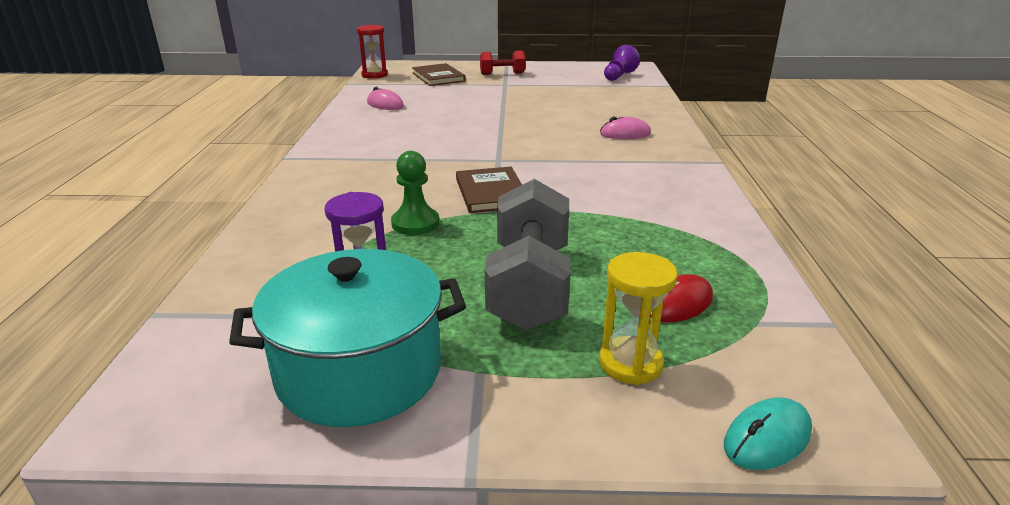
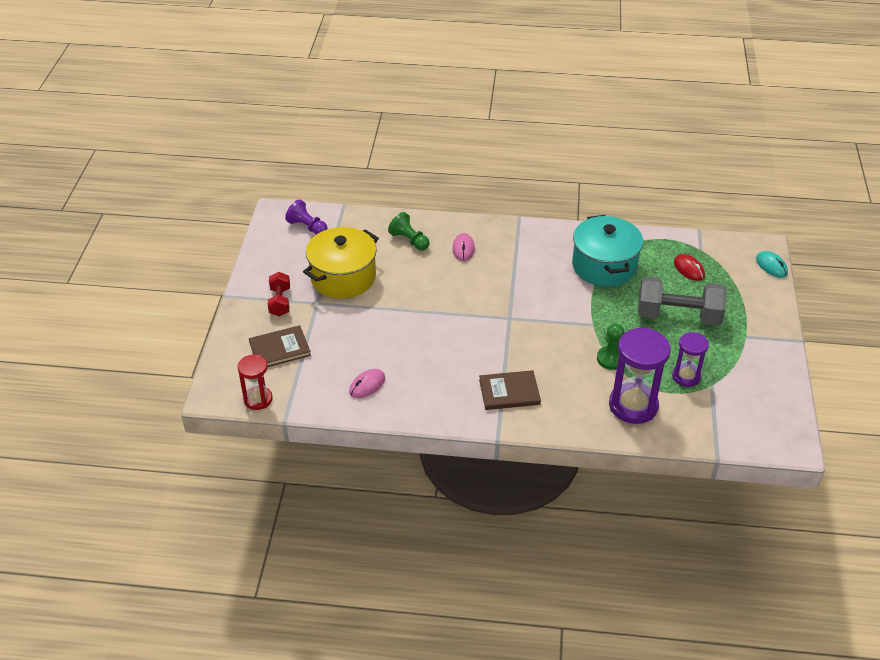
camera: 85 degrees left, 15 degrees up
(309, 239) = (633, 405): none -> purple hourglass
(359, 371) = (751, 373): turquoise pot -> turquoise pot (604, 266)
(491, 193) = (567, 324): brown book -> brown book (509, 392)
(546, 90) = (343, 277): none -> yellow pot
(624, 110) = (409, 240): none -> green pawn
(630, 363) = (734, 292): yellow hourglass -> none

